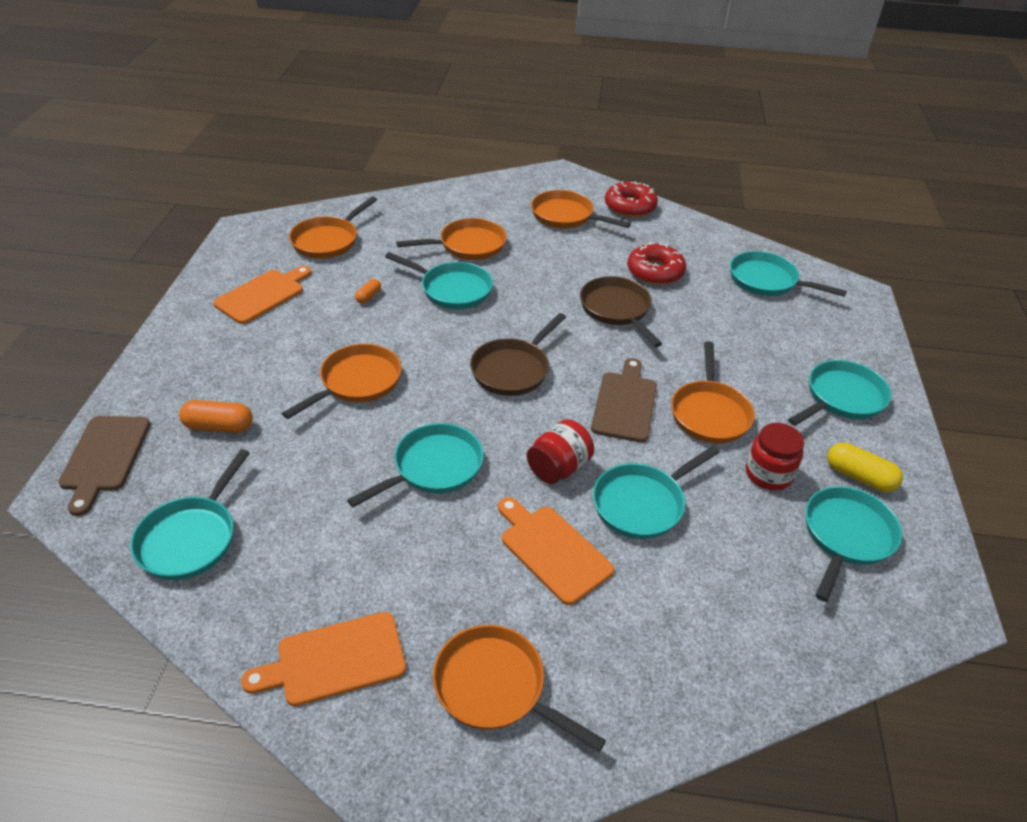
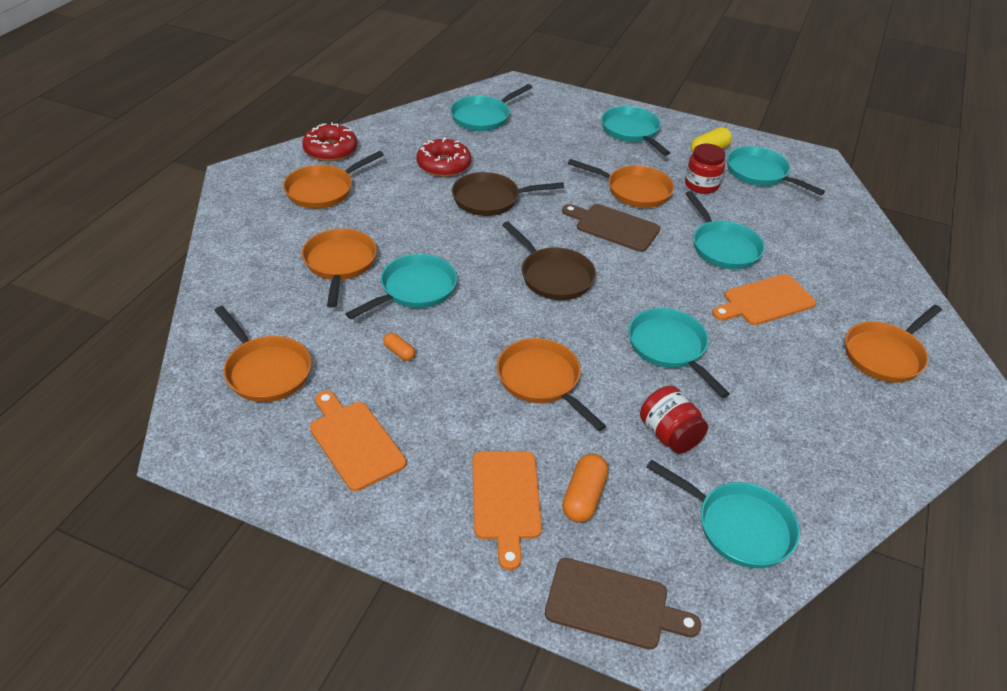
camera: 75 degrees left, 0 degrees up
(334, 660) = (868, 437): orange cutting board -> orange cutting board (506, 500)
(558, 468) = (680, 278): red jar -> red jar (669, 435)

